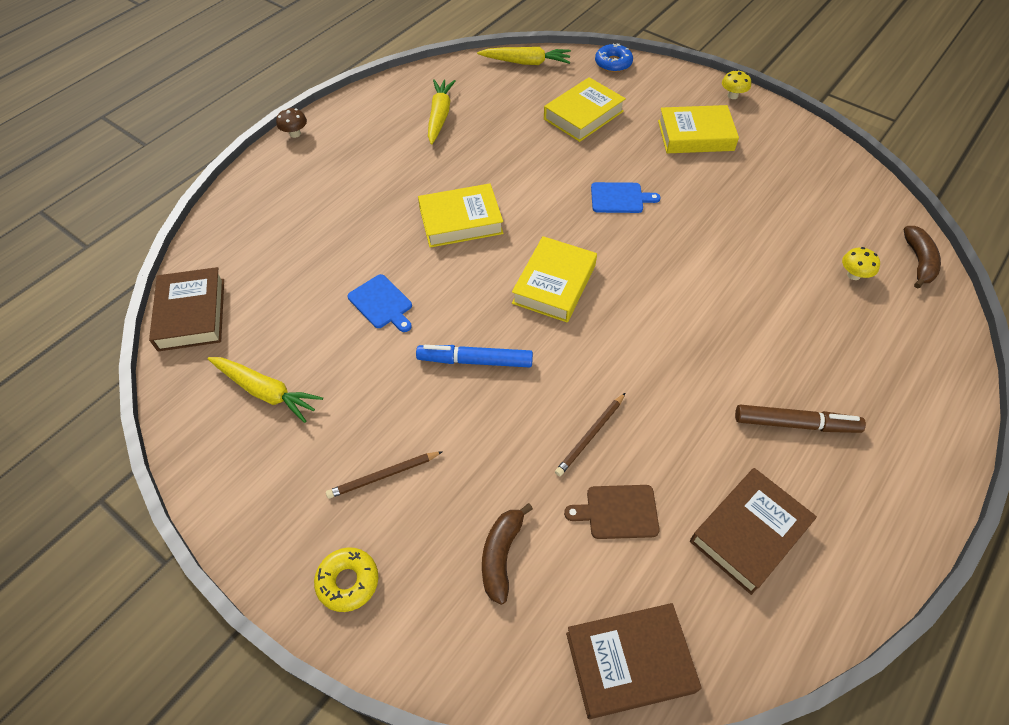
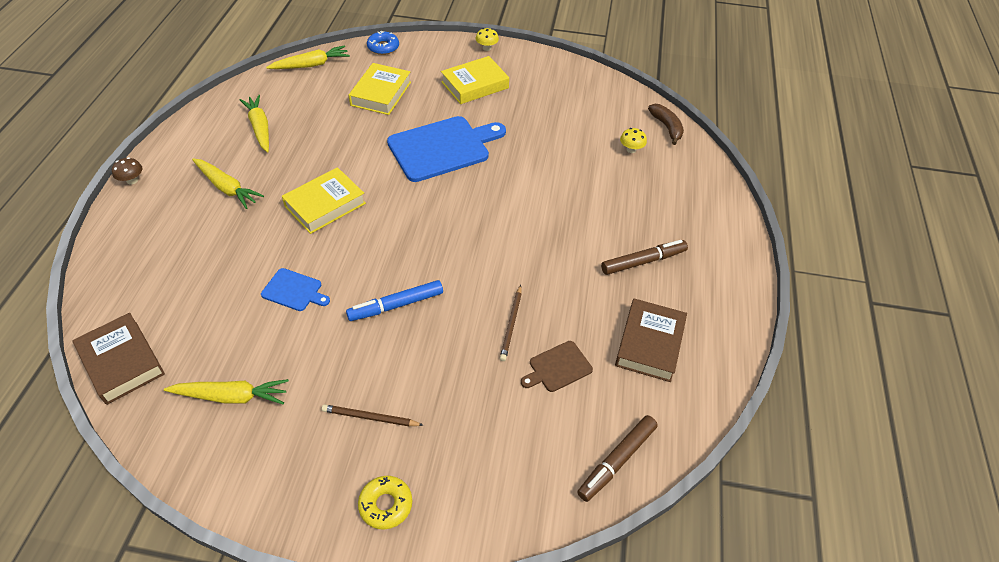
camera: 30 degrees left, 5 degrees down
(375, 170) = (227, 188): none -> yellow carrot
(383, 476) = (370, 417): brown pencil -> brown pencil turned 60 degrees clockwise
(501, 555) = (492, 433): brown banana -> none
(554, 284) = (426, 227): yellow book -> none
(619, 198) = (442, 148): blue cutting board -> blue cutting board, size x2.08
(629, 662) = (616, 461): brown book -> brown marker

